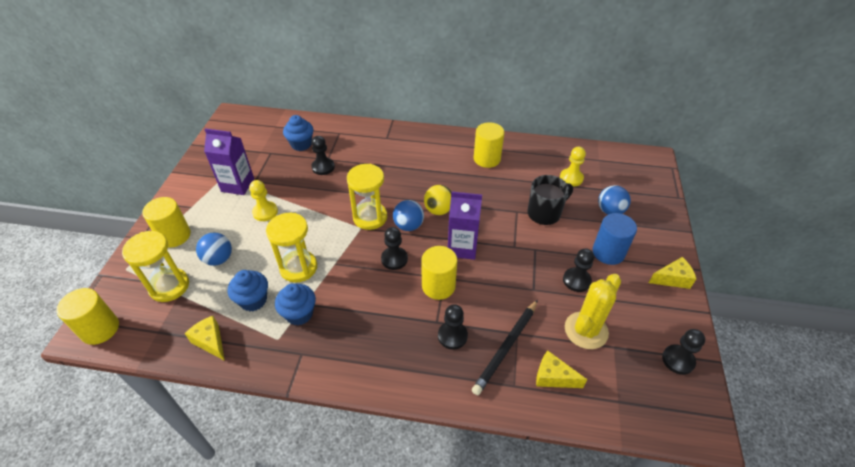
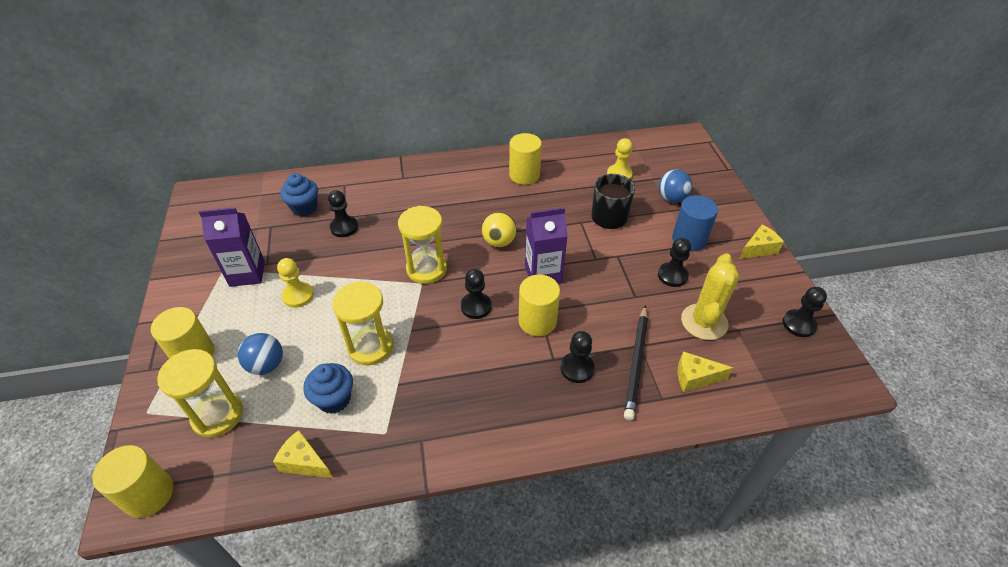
camera: 20 degrees left, 0 degrees up
(299, 314) = (397, 397): blue cupcake -> none
(408, 226) = (474, 267): blue ball -> none

